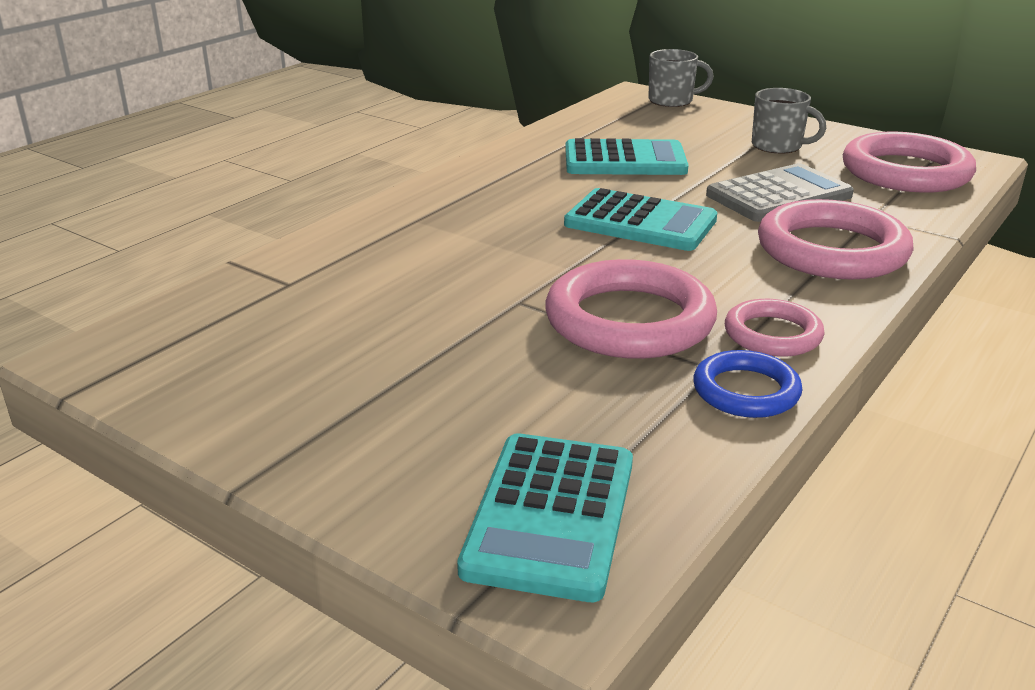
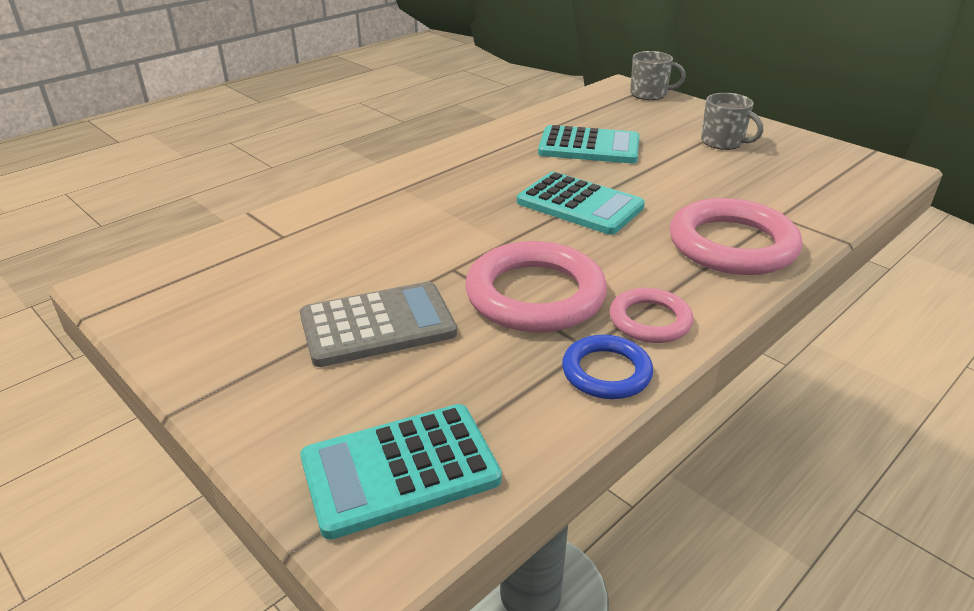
camera: 10 degrees right, 5 degrees up
(551, 515) = (400, 470): turquoise calculator -> turquoise calculator turned 45 degrees clockwise
(779, 195) = (706, 189): grey calculator -> grey calculator (378, 325)
(905, 172) = (826, 175): pink ring -> none

